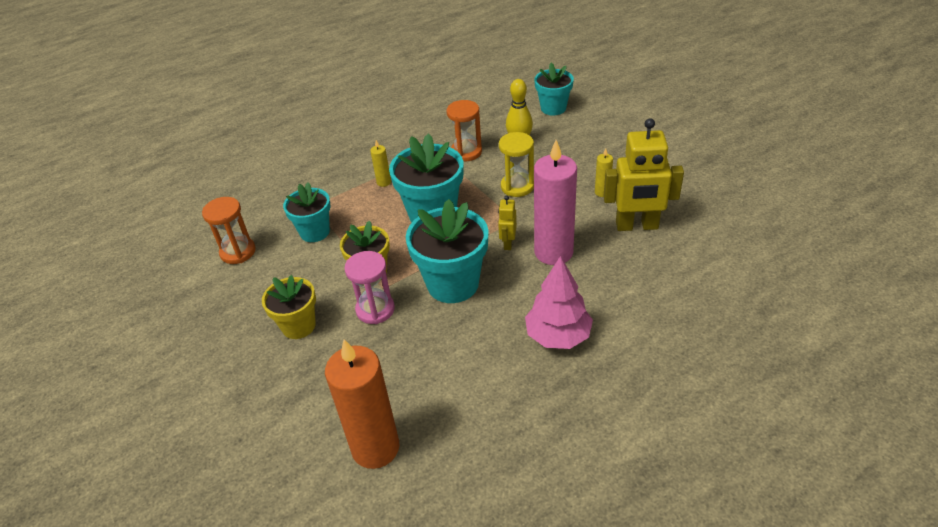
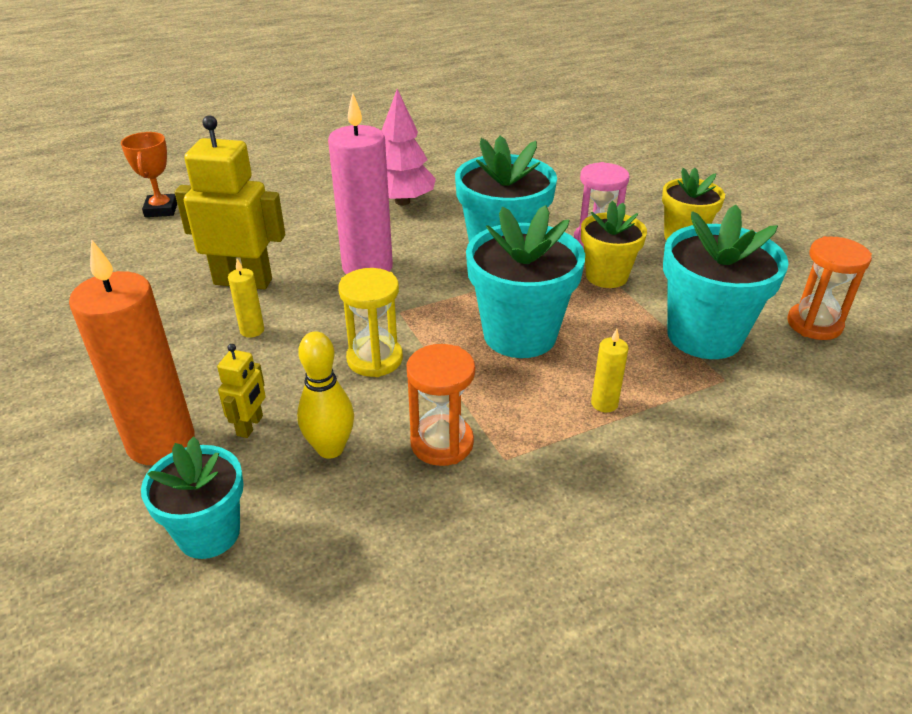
camera: 175 degrees left, 5 degrees down
(315, 232) = (704, 336): turquoise flower pot -> turquoise flower pot, size x1.59
(375, 448) = (583, 160): orange candle -> orange candle (161, 442)
(508, 243) = (421, 284): yellow robot -> yellow robot (250, 426)
(773, 288) = (161, 209): none -> orange trophy

